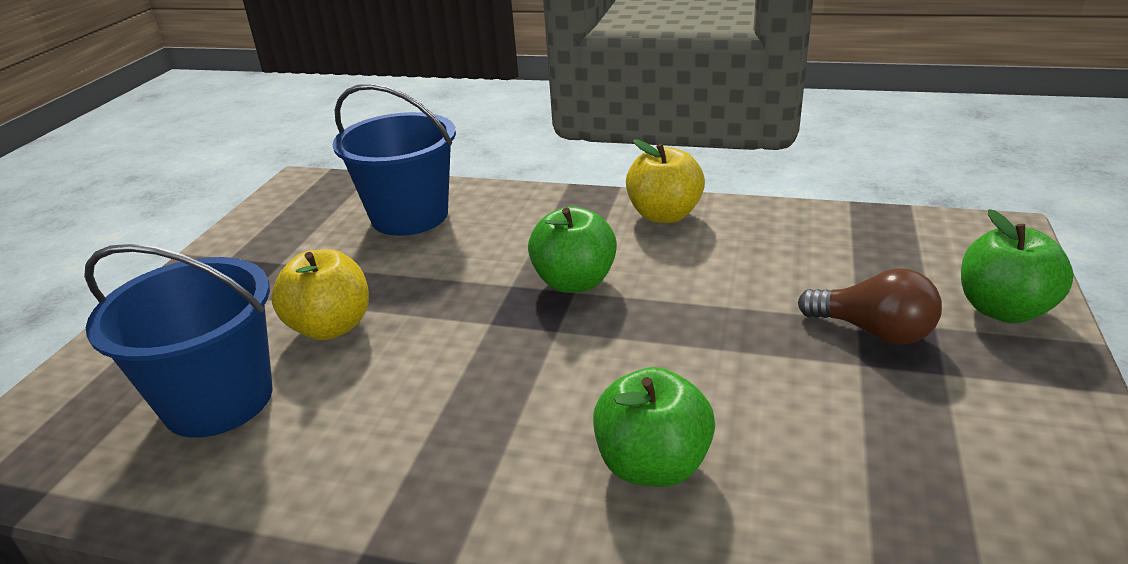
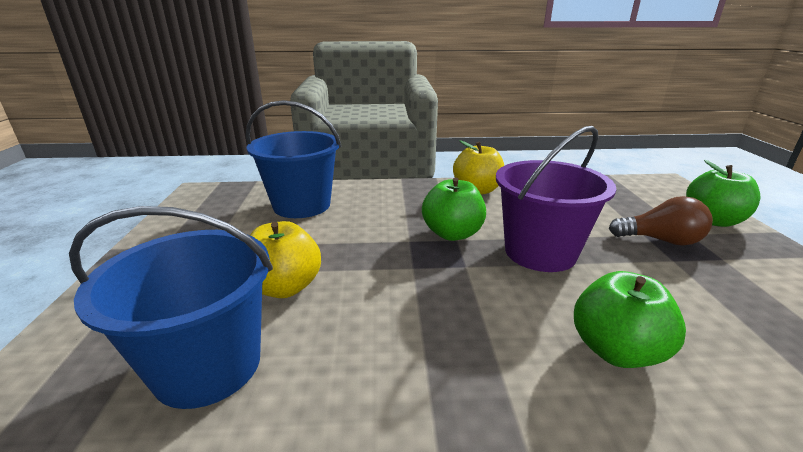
camera: 20 degrees left, 5 degrees down
(672, 325) = (540, 252): none -> purple bucket

